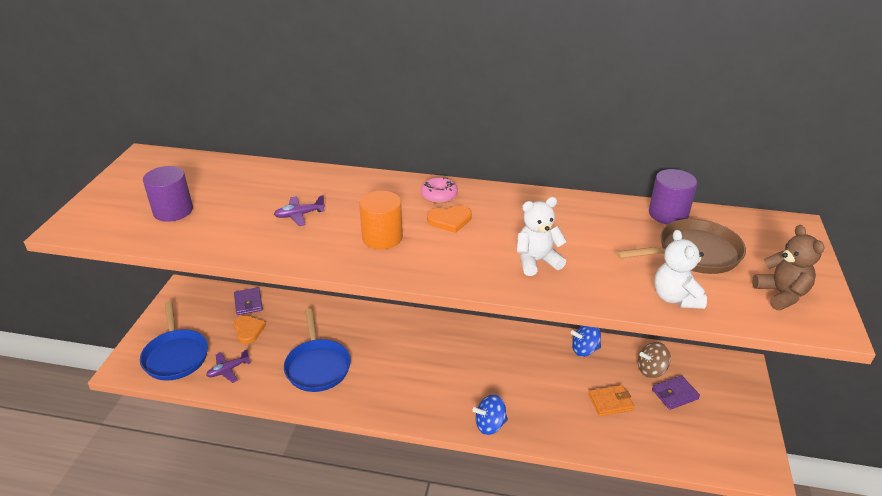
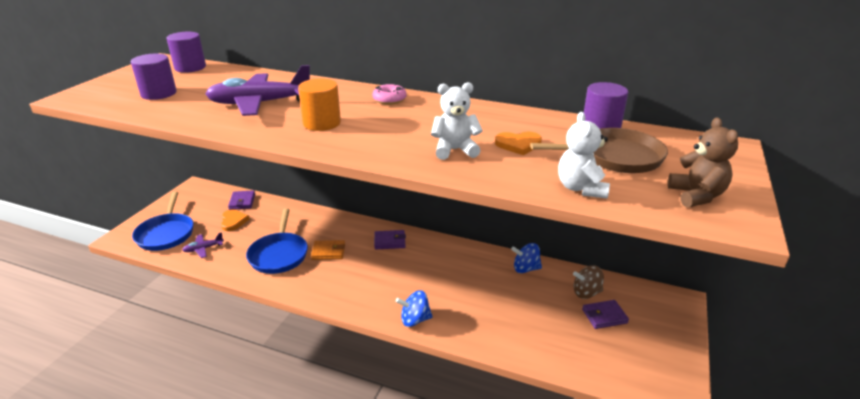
camera: 10 degrees right, 5 degrees down
(186, 165) = (190, 67): none -> purple cylinder
(299, 215) = (260, 103): purple plane -> purple plane, size x2.25
(433, 334) = (389, 241): none -> purple wallet
(450, 220) = (389, 116): orange heart -> orange heart (518, 144)
(610, 402) = (537, 315): orange wallet -> orange wallet (328, 252)

